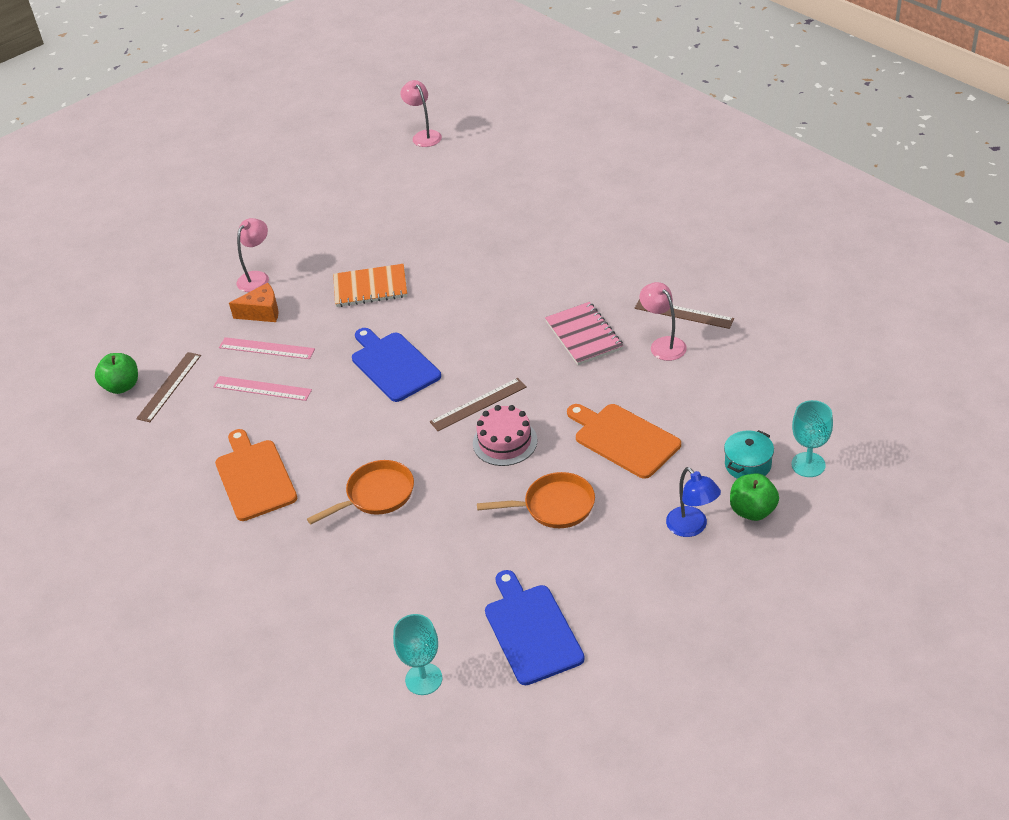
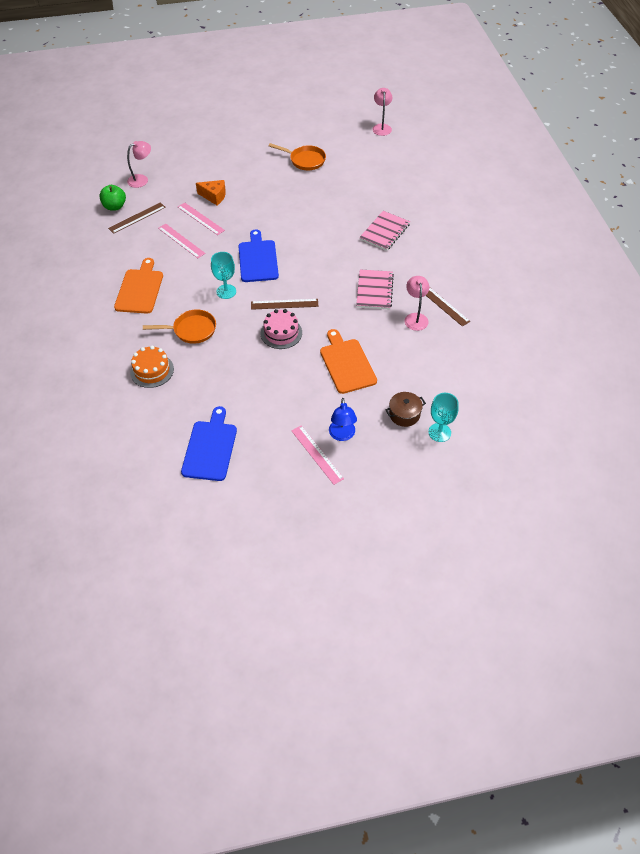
camera: 25 degrees right, 10 degrees up
(257, 277) = (227, 175): pink lamp -> pink lamp (142, 179)
(363, 573) = (152, 370): none -> orange cake
(370, 287) = (281, 207): orange notebook -> none
(423, 679) = (136, 444): turquoise goblet -> turquoise goblet (226, 291)
(536, 259) = (384, 232): none -> pink notebook
(554, 506) = (278, 384): orange pan -> orange pan (305, 160)
(679, 567) = (317, 454): none -> pink ruler
(748, 465) = (404, 414): turquoise pot -> brown pot
(752, 511) = (384, 443): green apple -> none

